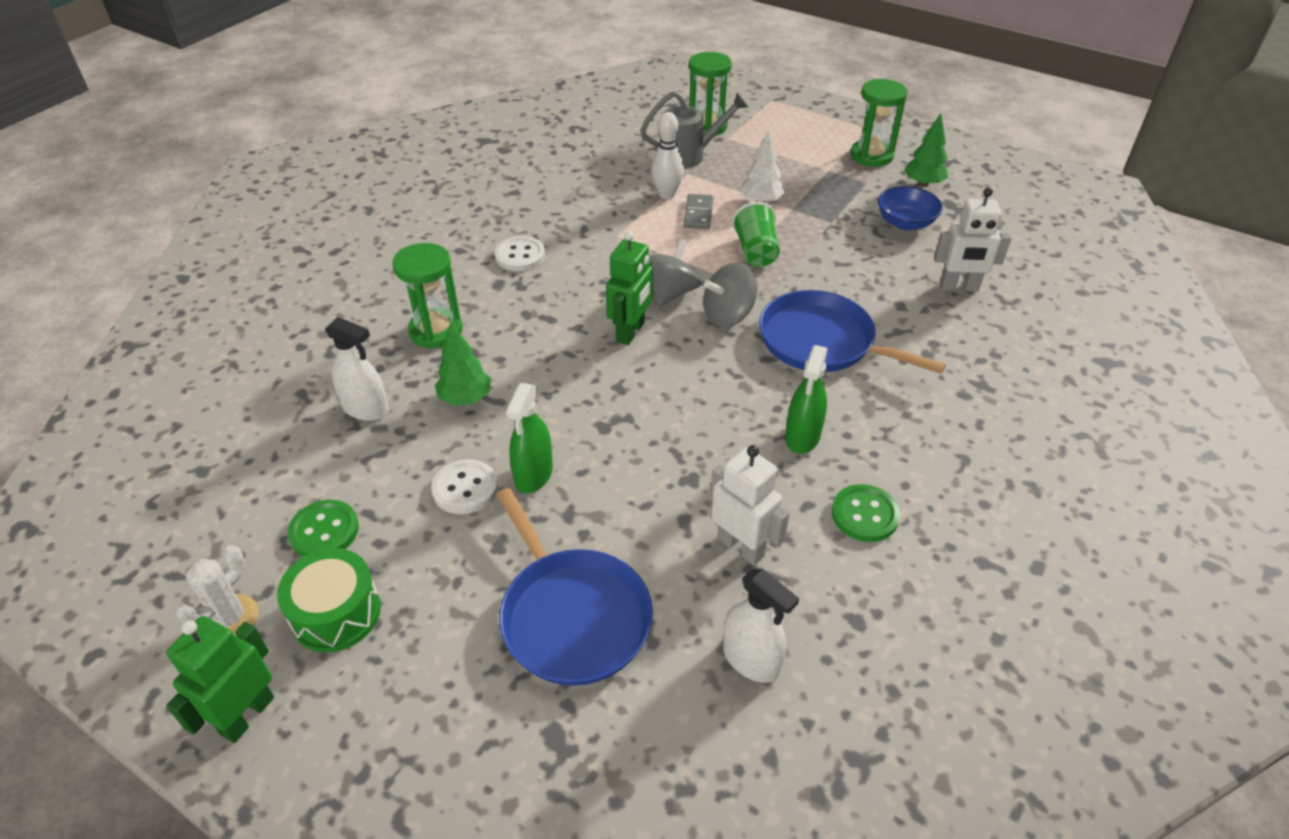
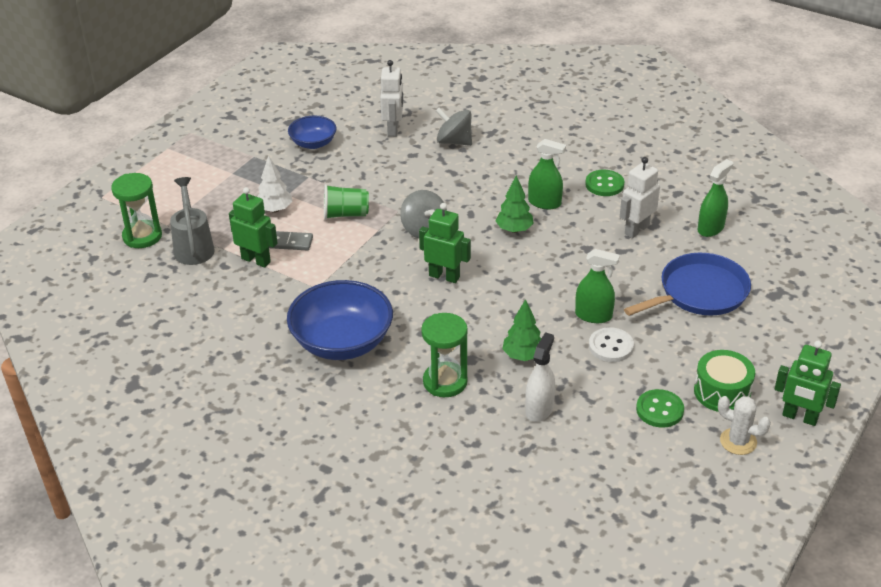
camera: 90 degrees left, 5 degrees down
(520, 256) = (342, 342): white button -> blue bowl
(666, 194) = (256, 260): white bowling pin -> green robot
(670, 293) = (397, 257): grey spinning top -> grey spinning top (454, 141)
(751, 660) = (710, 228): white spray bottle -> green spray bottle
(822, 342) = (452, 190): blue pan -> none
(871, 156) = (214, 150): green hourglass -> none
(923, 184) = (261, 130): green tree -> green tree (514, 230)

